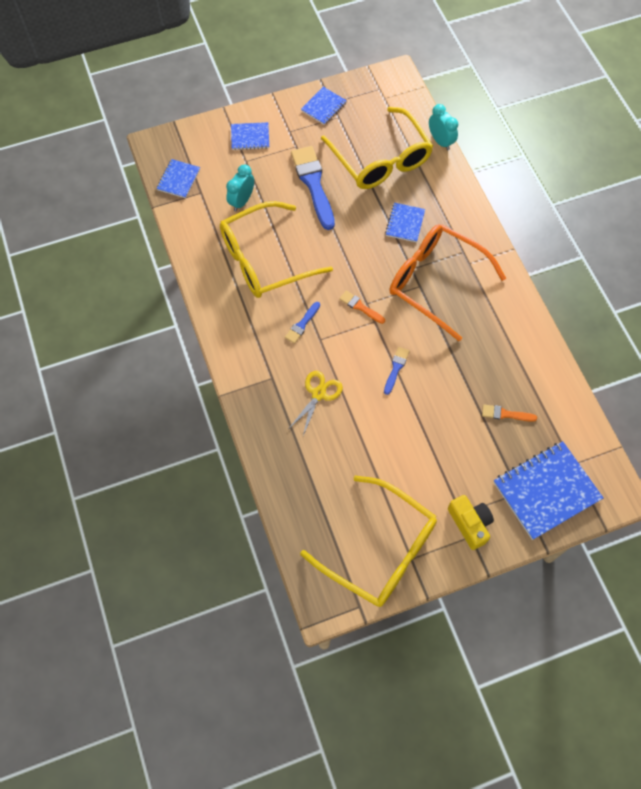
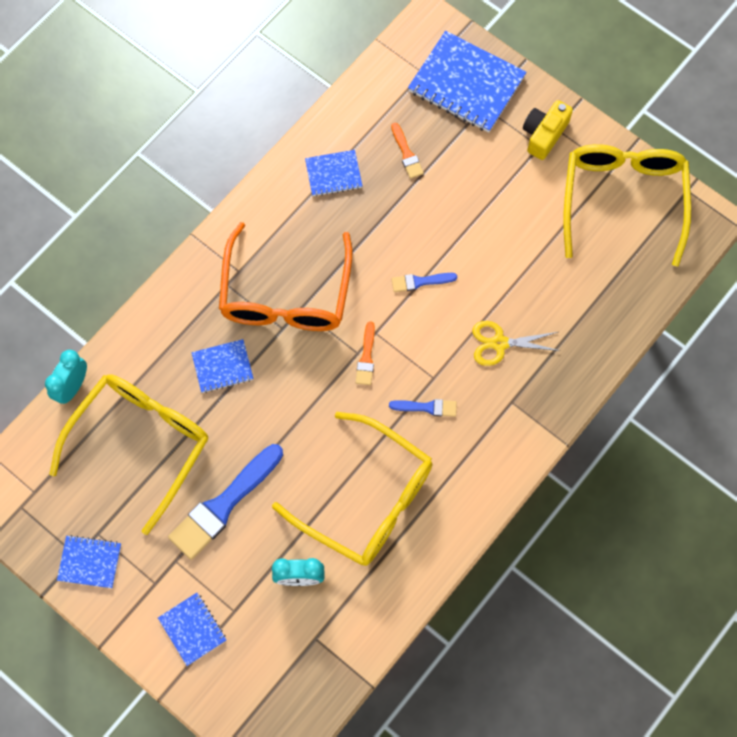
camera: 120 degrees left, 5 degrees up
(178, 179) = (312, 680): blue notebook -> blue notebook (333, 174)

